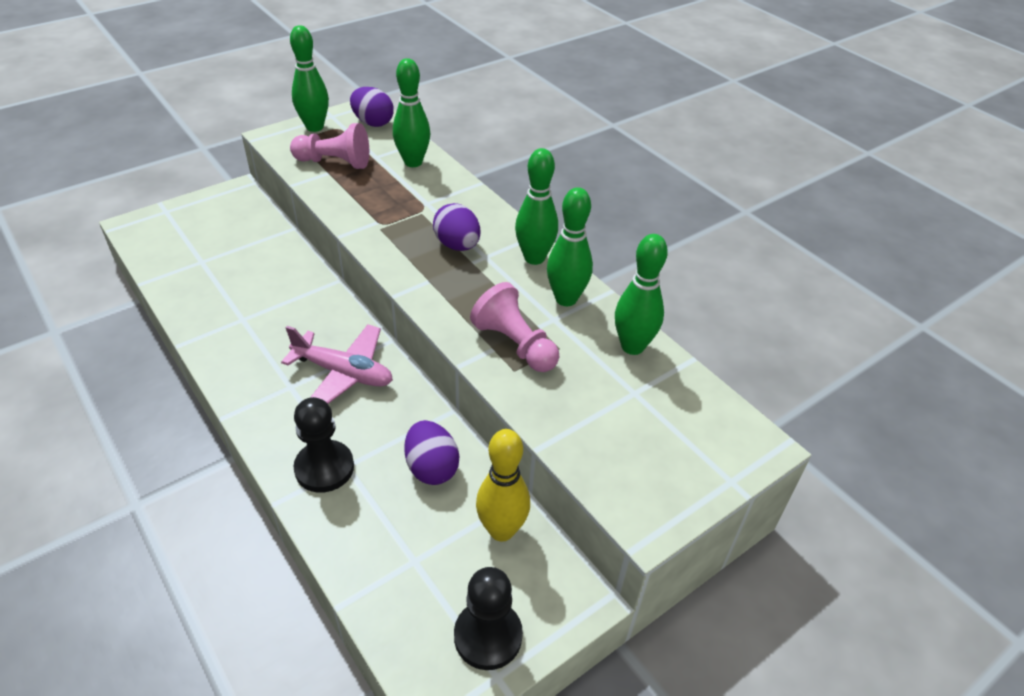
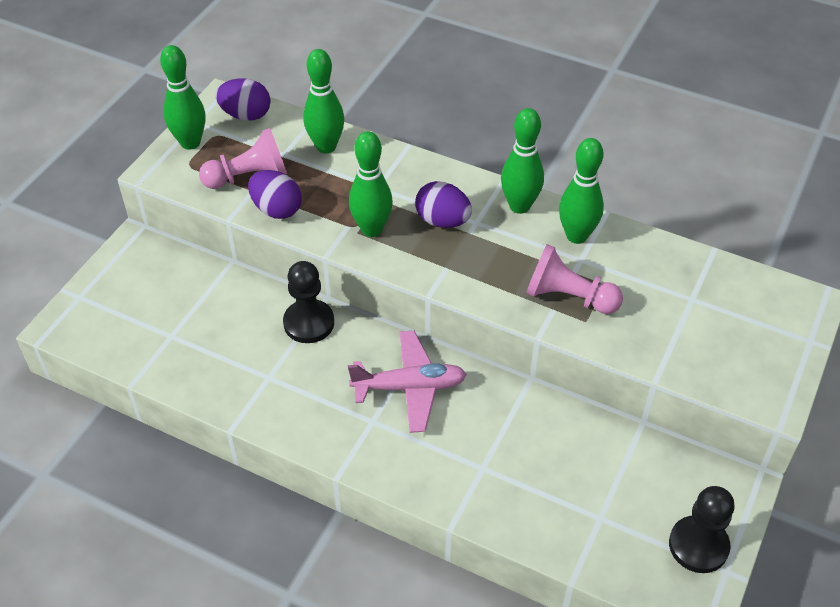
camera: 25 degrees left, 5 degrees up
(324, 468) = (466, 478): black pawn -> black pawn (309, 323)
(431, 468) = (553, 436): purple egg -> purple egg (276, 209)
(501, 530) = (647, 461): yellow bowling pin -> none
(632, 346) = (661, 258): green bowling pin -> green bowling pin (372, 229)

